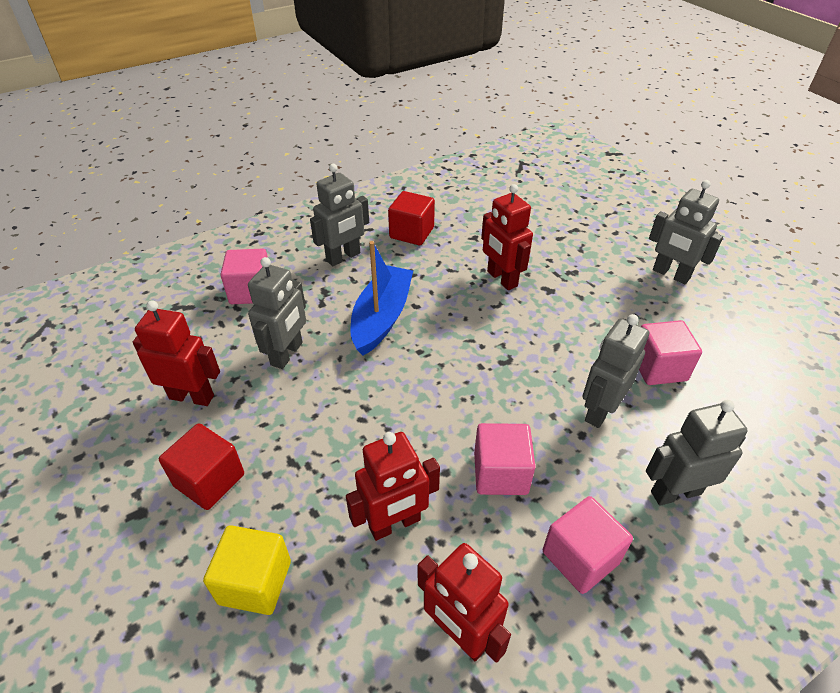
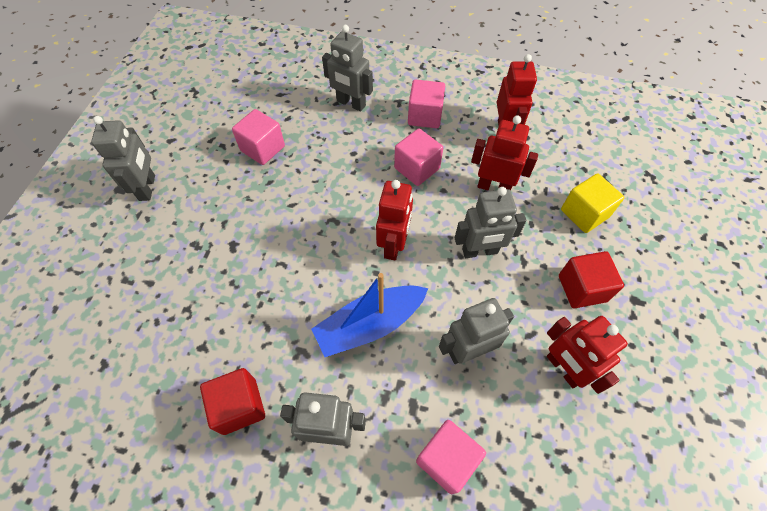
camera: 135 degrees left, 15 degrees up
(501, 279) = (247, 283): red robot -> red robot (394, 245)
(600, 410) = (327, 155): grey robot -> grey robot (480, 251)

